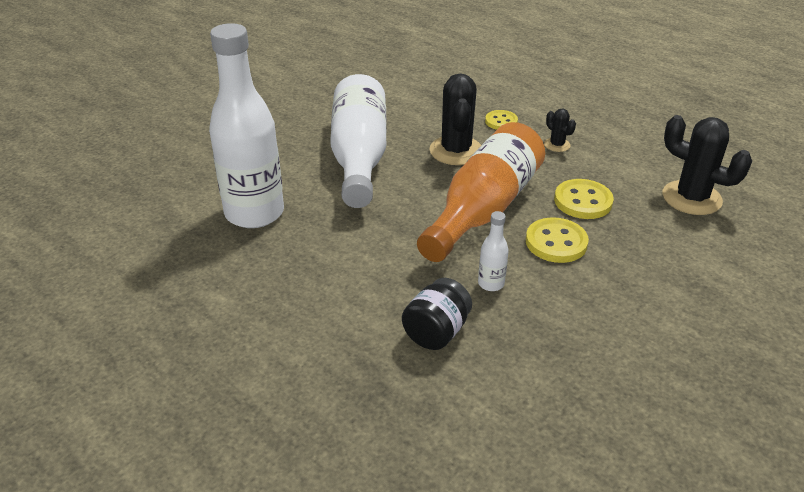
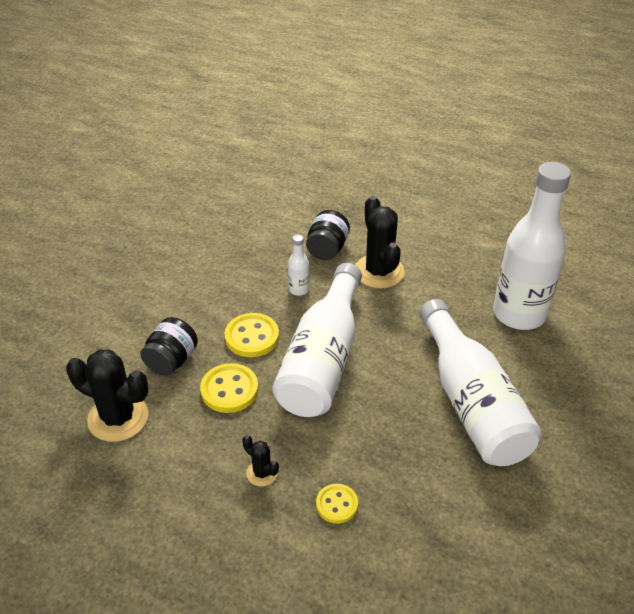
camera: 165 degrees right, 5 degrees up
(456, 151) = (374, 435): black cactus -> black cactus (379, 272)
(483, 209) = (323, 359): orange bottle -> white bottle
(646, 235) = (172, 360): none -> black jar

